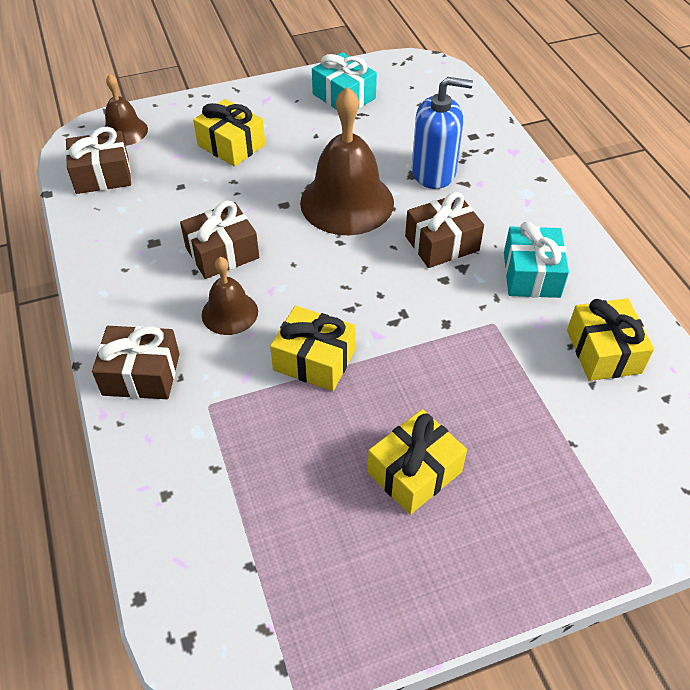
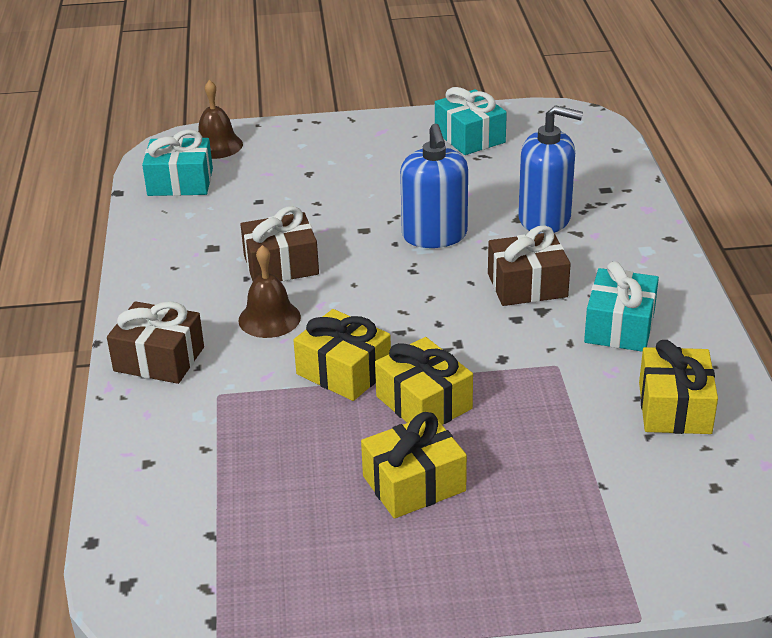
camera: 15 degrees right, 15 degrees down
(102, 175) = (180, 182): brown gift -> turquoise gift
(231, 145) = (327, 170): yellow gift -> yellow gift (424, 402)
(347, 202) = (434, 235): brown bell -> blue soap dispenser

